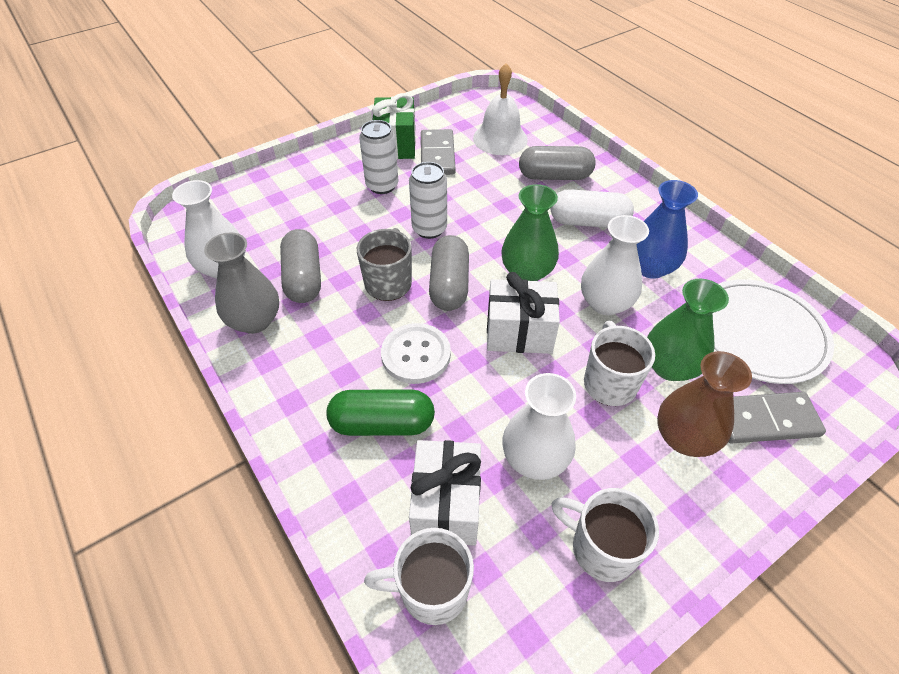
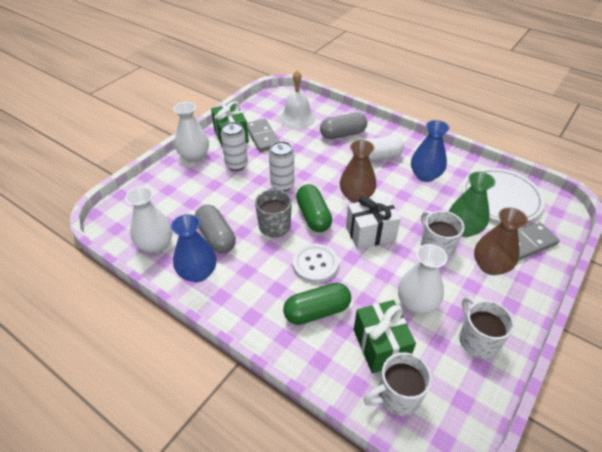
camera: 20 degrees left, 5 degrees down
(255, 320) = (198, 273): grey vase -> blue vase
(446, 505) = (380, 346): white gift -> green gift
(449, 285) = (313, 216): grey capsule -> green capsule
(527, 272) = (356, 196): green vase -> brown vase
(601, 548) = (477, 340): white mug -> white mug turned 60 degrees clockwise
(605, 303) = (410, 202): white vase -> white vase (194, 156)

